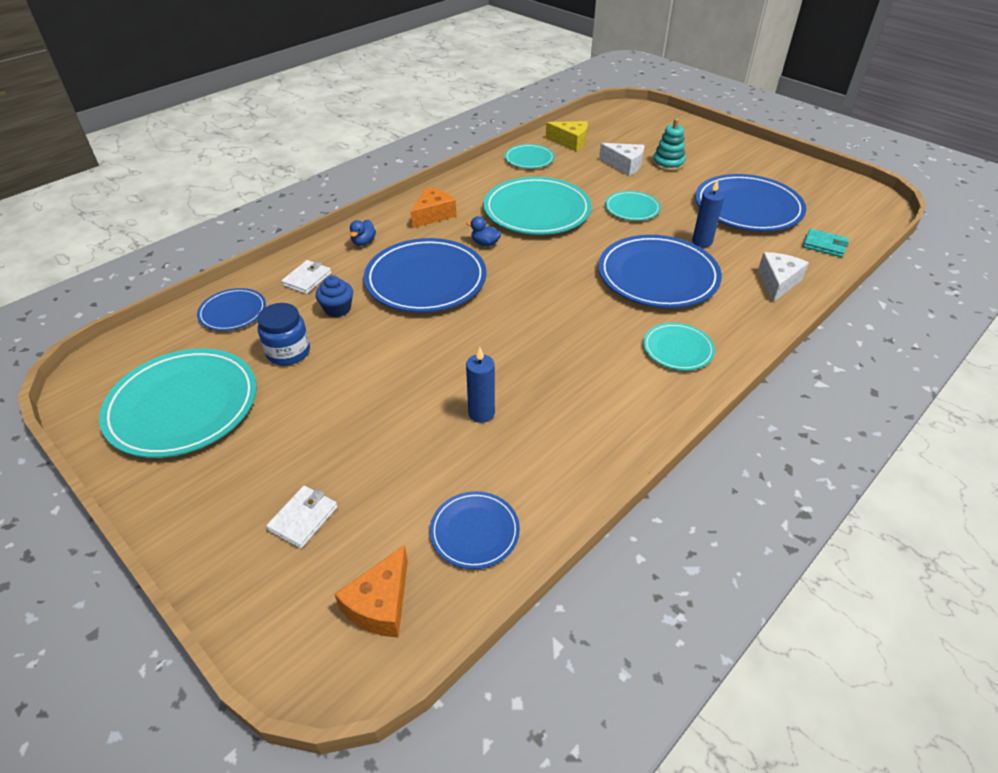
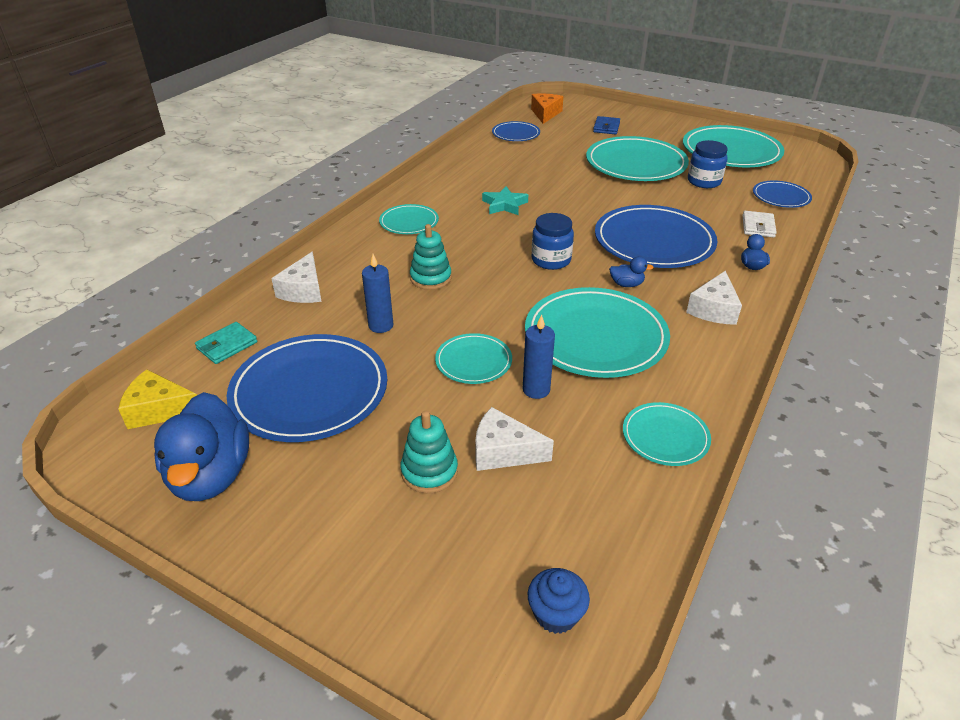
camera: 165 degrees right, 5 degrees down
(303, 518) = (606, 127): white wallet -> blue wallet
(337, 309) = (703, 210): blue cupcake -> blue cupcake (556, 614)
(340, 404) = (636, 164): none -> turquoise plate
(433, 215) = (714, 309): orange cheese -> white cheese
(481, 413) = (541, 171): blue candle -> blue candle (536, 390)
(538, 276) = (551, 260): none -> blue jar
(557, 357) = (504, 205): none -> turquoise star
(570, 142) = (620, 501): yellow cheese -> yellow cheese (159, 410)
(658, 276) = (430, 278): blue plate -> turquoise stacking toy
(793, 178) = (211, 475): none -> blue duck
(824, 245) = (227, 345): turquoise wallet -> turquoise wallet turned 60 degrees counterclockwise

